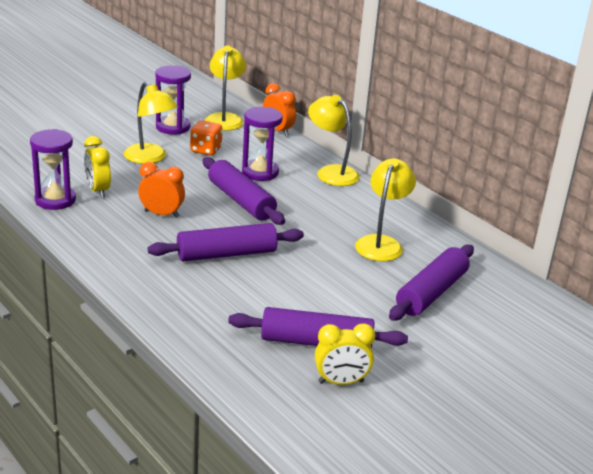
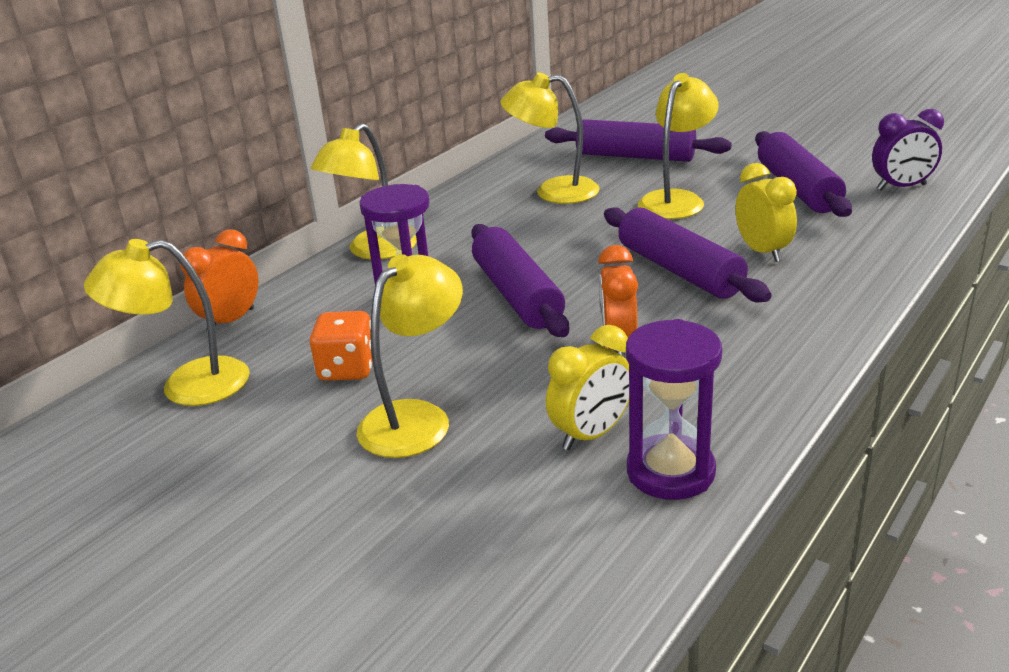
camera: 100 degrees left, 0 degrees up
(173, 127) = (252, 434): purple hourglass -> none
(241, 201) = (517, 295): purple rolling pin -> purple rolling pin turned 60 degrees counterclockwise
(282, 392) = (901, 187): none -> purple clock
(333, 285) = (676, 200): none -> yellow lamp
(341, 382) = (845, 168): yellow clock -> yellow clock (762, 252)

